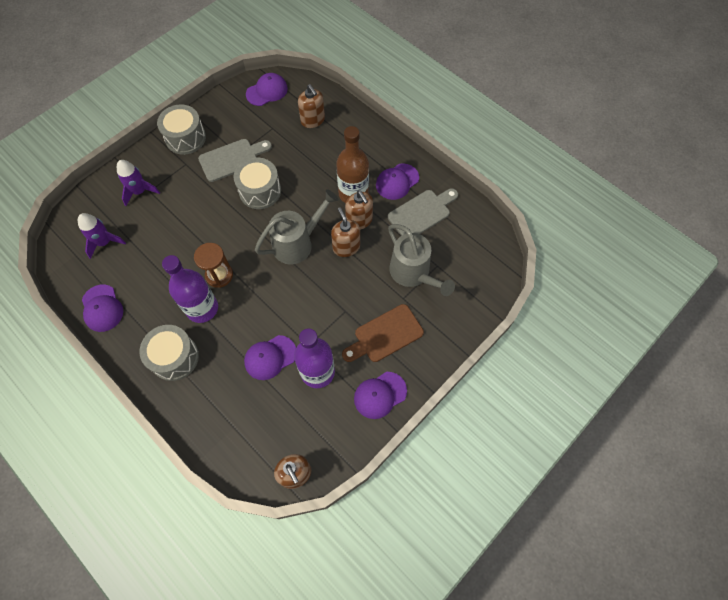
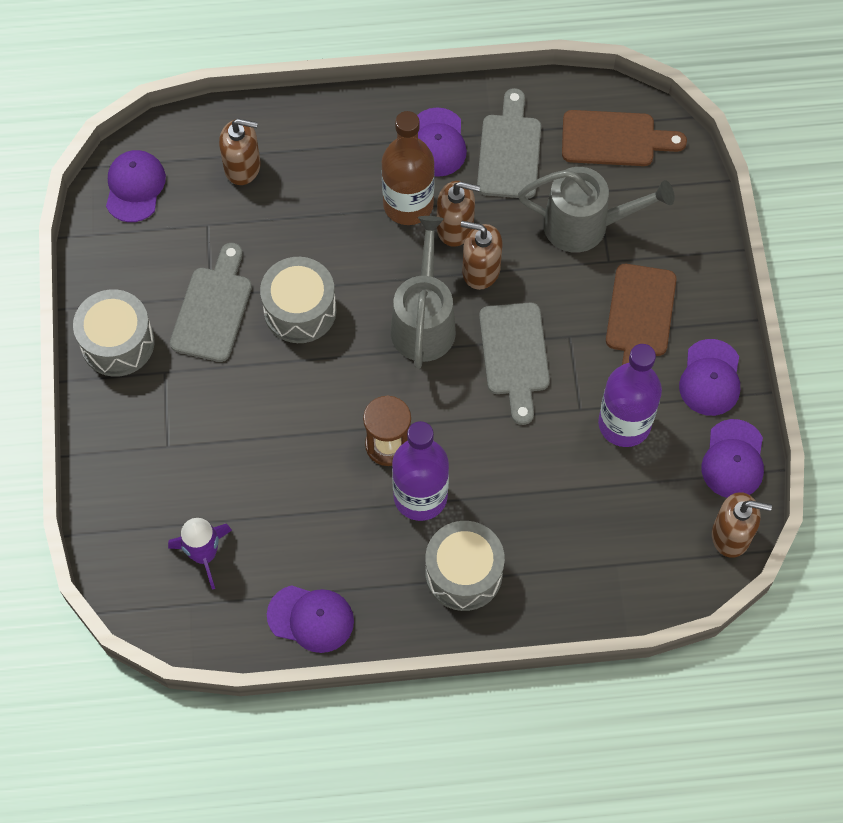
camera: 50 degrees left, 0 degrees up
(140, 191) = (157, 459): purple rocket -> none
(270, 357) = (559, 463): purple cap -> purple cap (733, 459)
(313, 294) = (514, 355): none -> grey cutting board
(473, 252) = (614, 139): none -> brown cutting board

